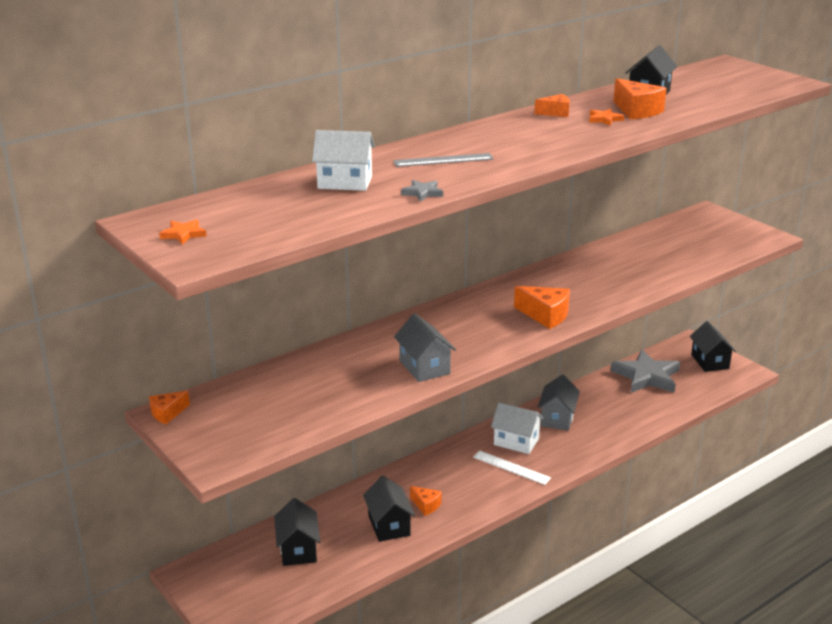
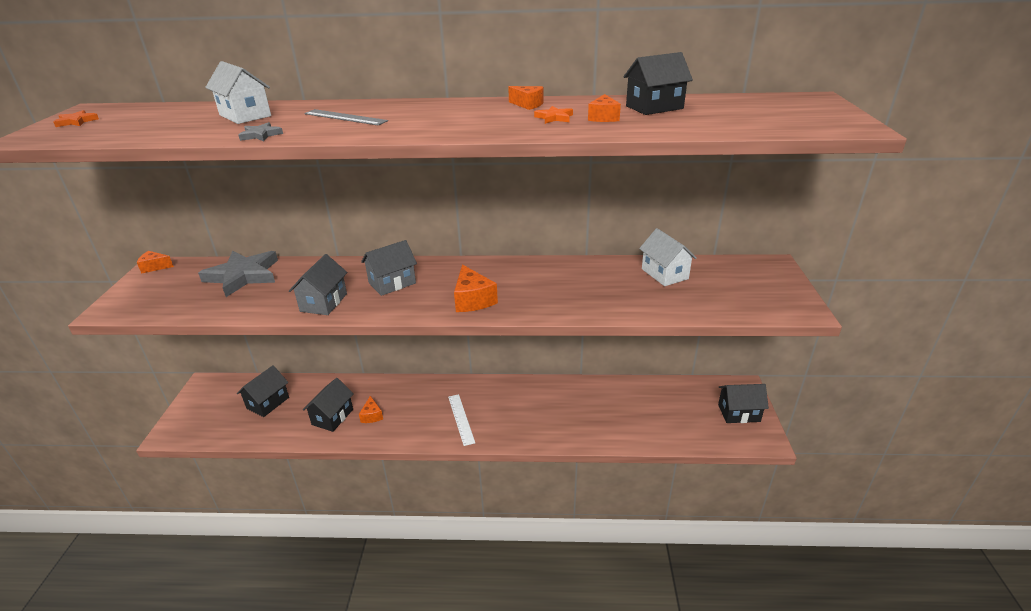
camera: 40 degrees right, 5 degrees up
(516, 442) = (492, 401): white house -> white house (664, 274)
(557, 418) = (545, 398): grey house -> grey house (392, 283)
(637, 111) = (603, 117): orange cheese -> orange cheese, size x0.61
(647, 376) = (663, 399): grey star -> grey star (243, 276)
(710, 362) = (739, 413): black house -> black house turned 60 degrees clockwise

